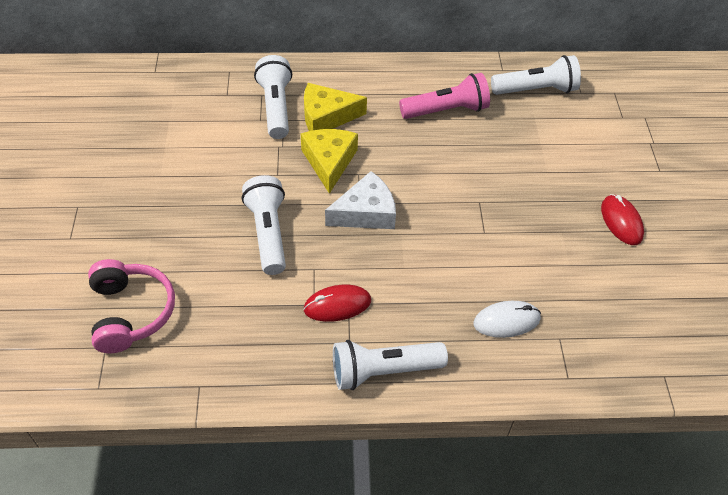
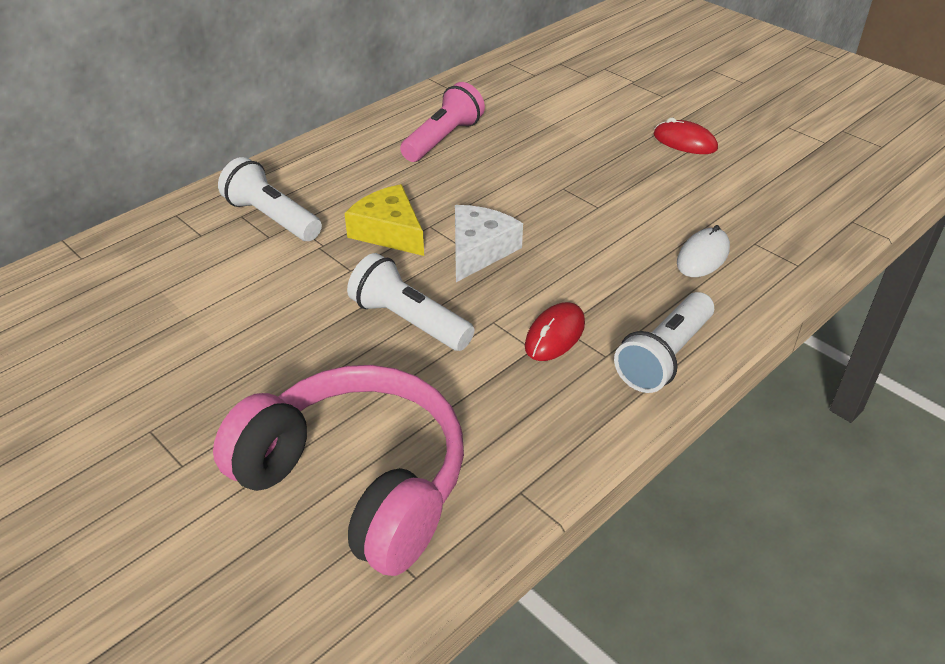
camera: 40 degrees left, 10 degrees down
(131, 312) = (356, 482): pink headphones -> pink headphones, size x1.63
(326, 116) = (336, 199): yellow cheese -> none
(536, 90) = (497, 89): white flashlight -> none

